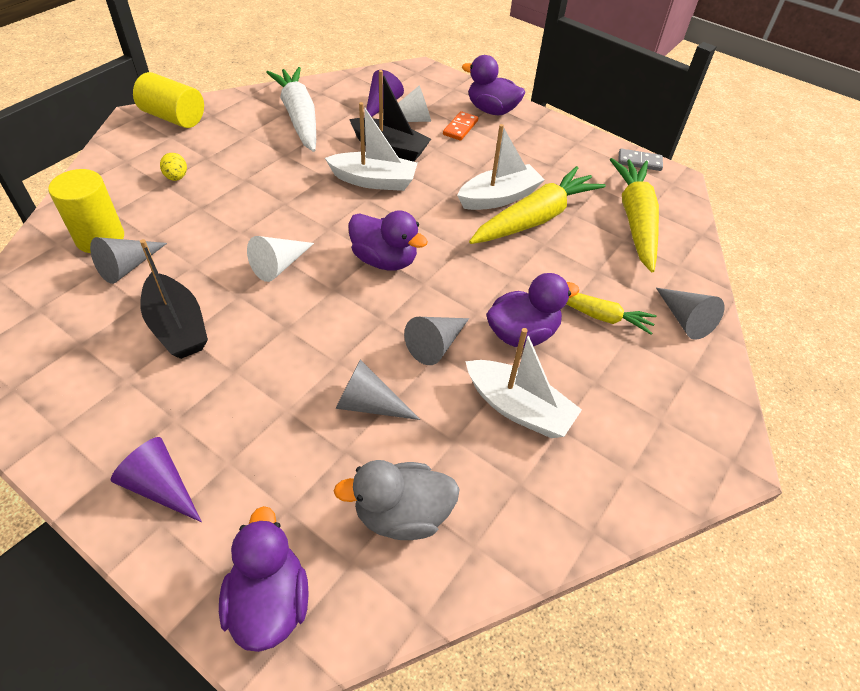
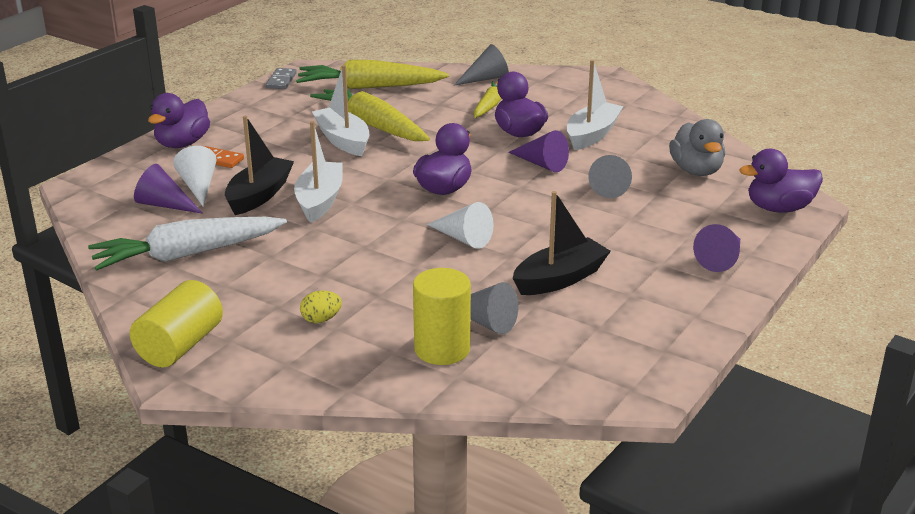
camera: 90 degrees left, 20 degrees down
(436, 345) = (541, 164): grey cone -> purple cone

